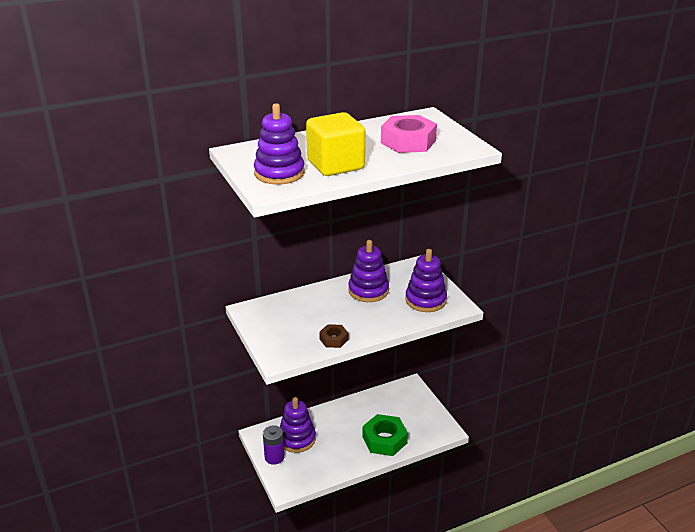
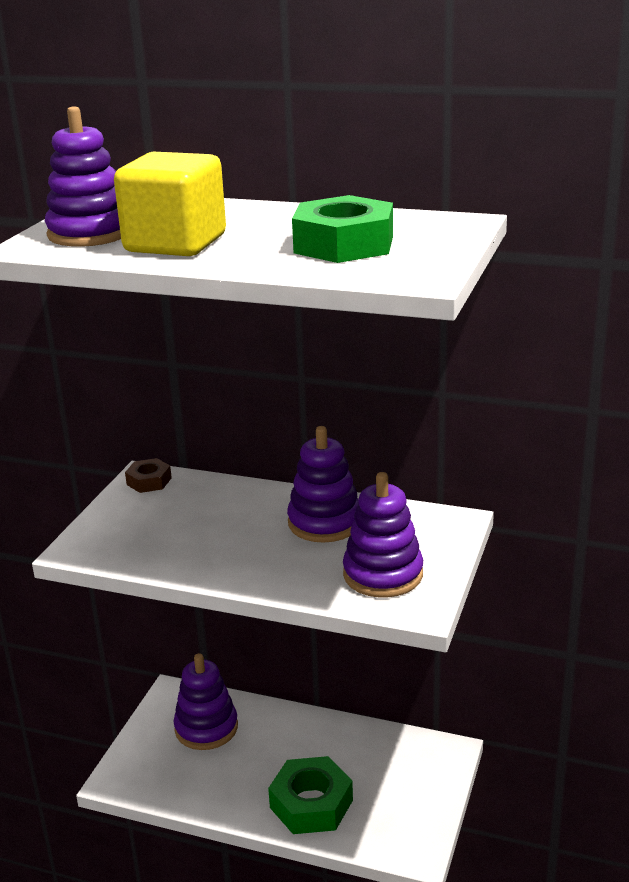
camera: 45 degrees right, 5 degrees down
(274, 457) = (152, 733): purple battery -> none
(334, 339) = (176, 561): brown nut -> brown nut (149, 481)
(408, 142) = (344, 244): pink nut -> green nut

